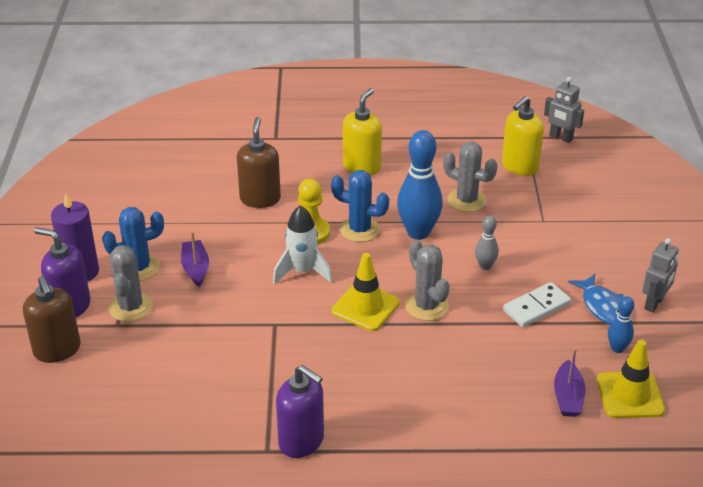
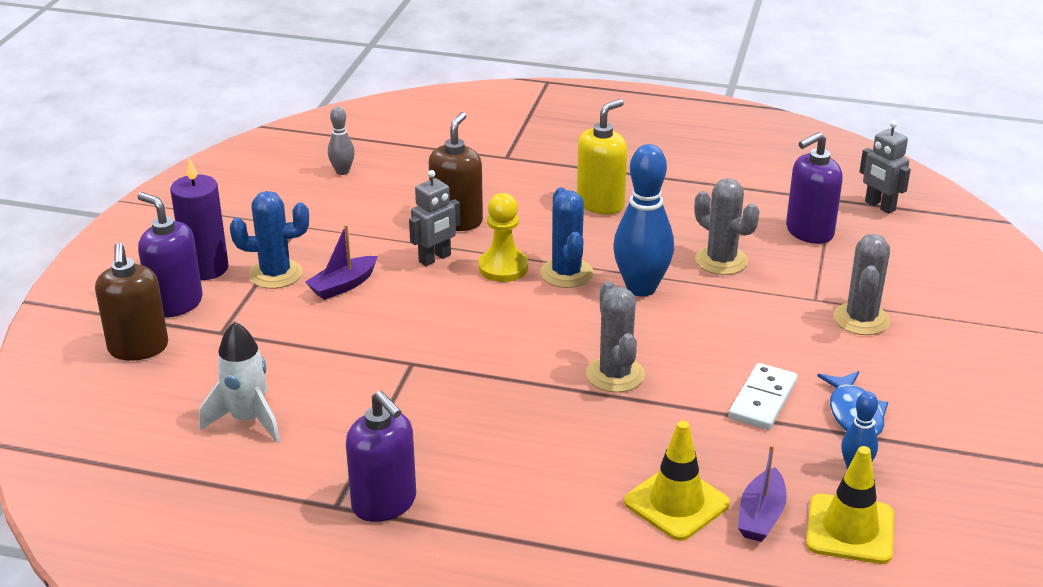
camera: 15 degrees right, 5 degrees down
(131, 307) = (246, 315): grey cactus -> grey cactus (861, 319)
(195, 268) = (343, 285): purple boat -> purple boat turned 135 degrees counterclockwise
(302, 271) = (473, 309): white rocket -> white rocket (248, 420)
(359, 229) = (566, 273): blue cactus -> blue cactus turned 45 degrees clockwise
(365, 307) = (535, 362): yellow traffic cone -> yellow traffic cone (676, 503)
(485, 266) = (713, 340): grey bowling pin -> grey bowling pin (342, 171)
(519, 166) = (809, 232): yellow soap dispenser -> purple soap dispenser
(536, 307) = (762, 400): white domino -> white domino turned 45 degrees counterclockwise
(654, 303) = (930, 422): grey robot -> grey robot (435, 258)

